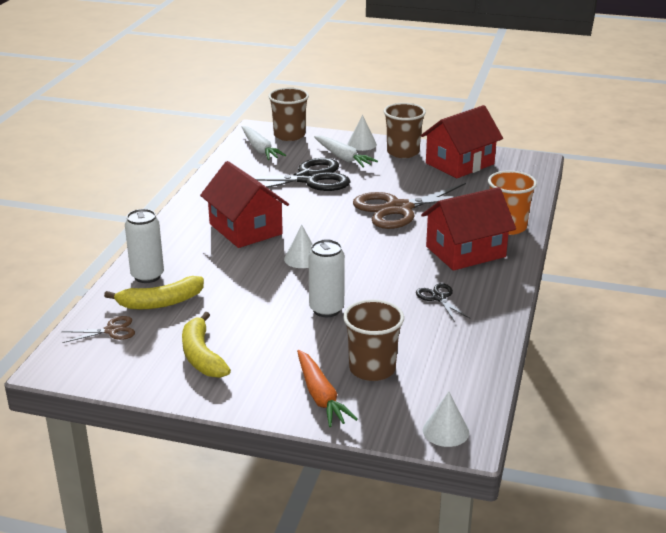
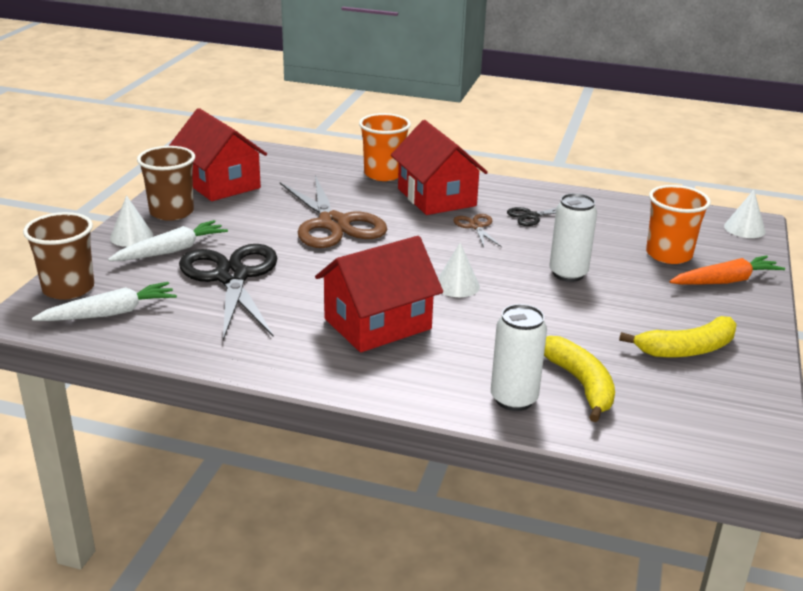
camera: 90 degrees left, 0 degrees up
(111, 330) = (658, 420): brown scissors -> brown scissors (476, 226)
(372, 369) = (668, 254): brown cup -> orange cup

